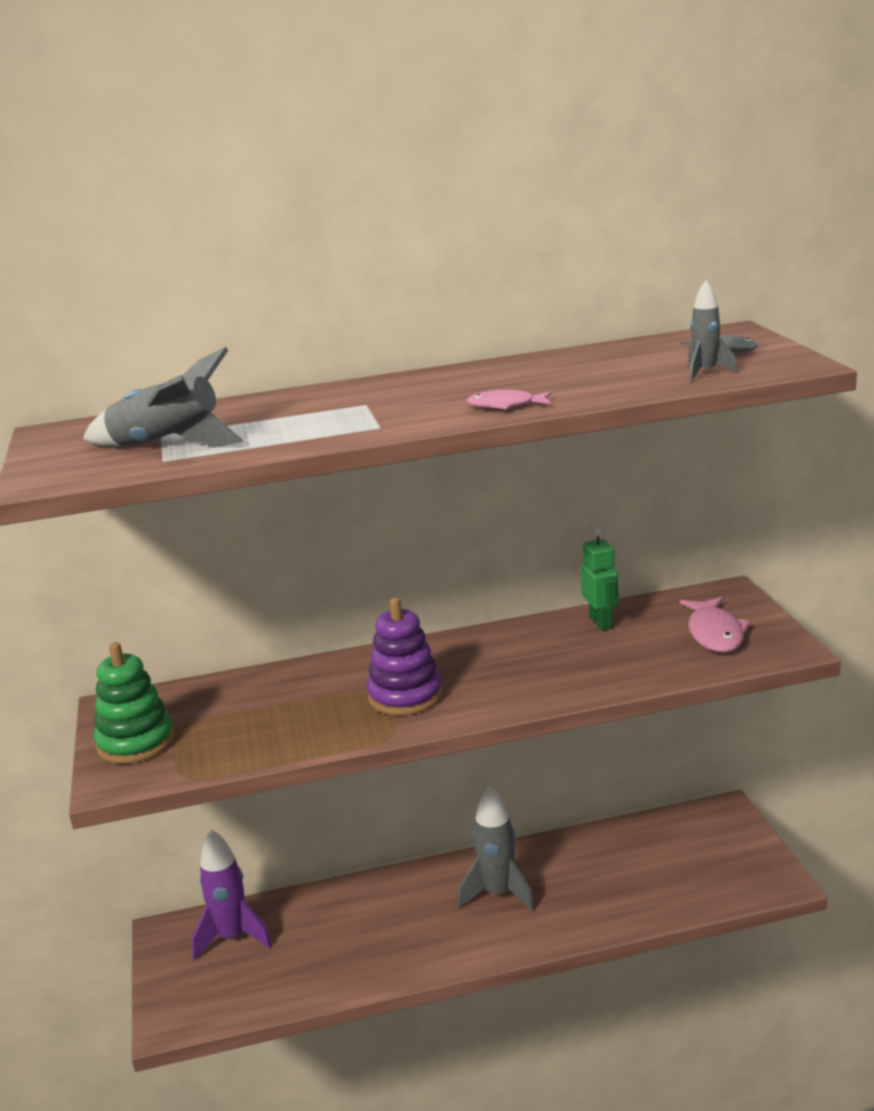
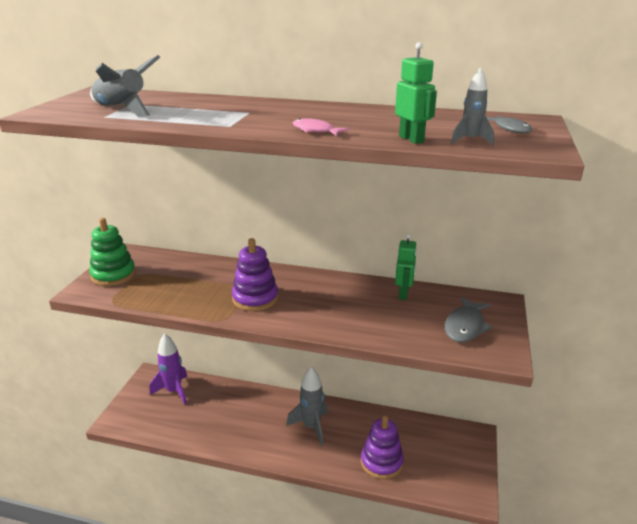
camera: 25 degrees right, 5 degrees up
(633, 895) = (381, 462): none -> purple stacking toy
(638, 387) = (411, 139): none -> green robot
(715, 633) = (465, 326): pink fish -> grey fish

